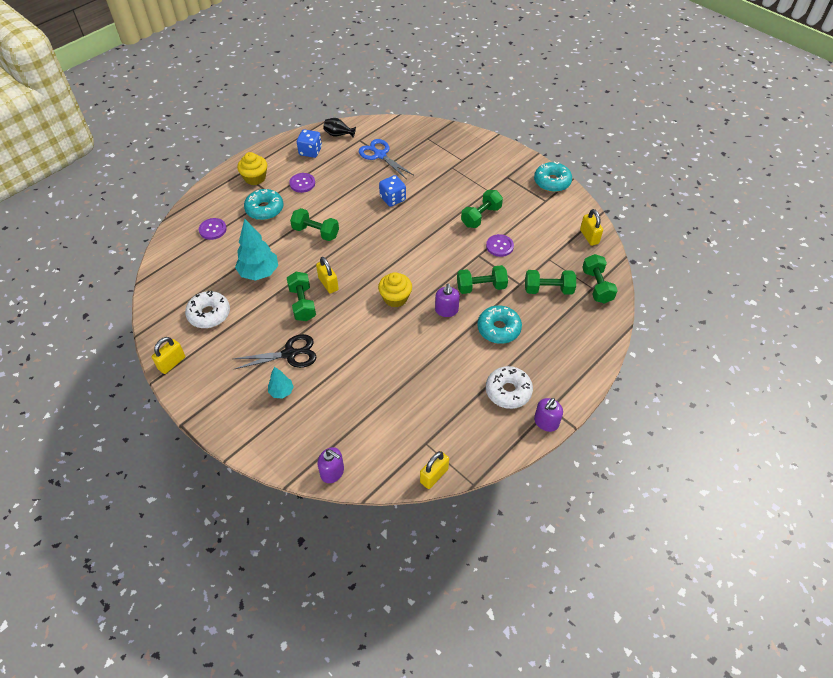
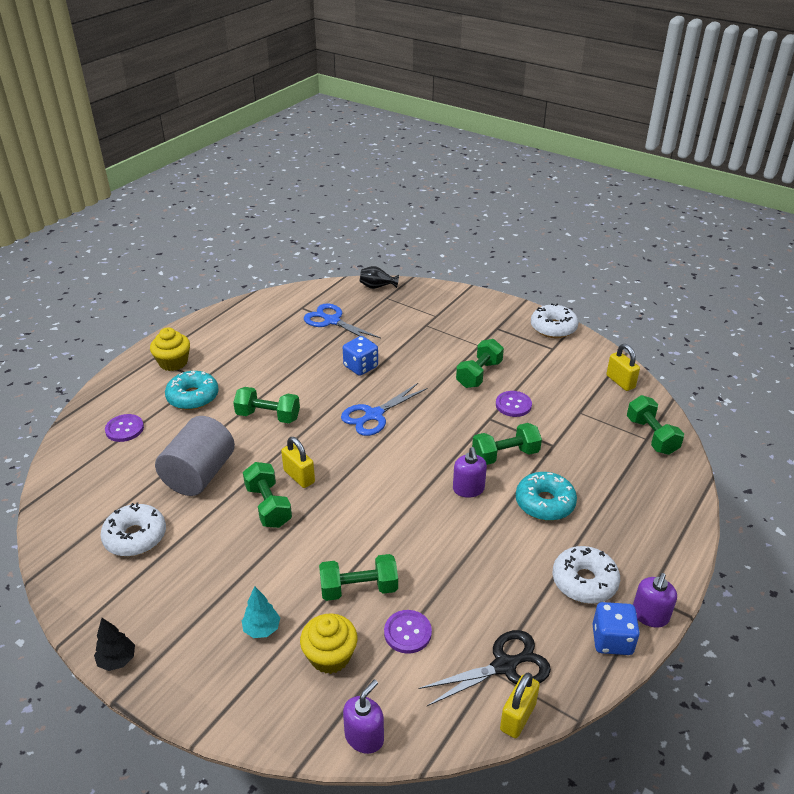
camera: 10 degrees left, 15 degrees down
(172, 363) = (88, 612): yellow padlock -> none
(186, 398) = (117, 660): none -> black tree
(259, 273) = (199, 474): turquoise tree -> grey cylinder
(290, 354) = (263, 575): black scissors -> black scissors (504, 666)
(302, 183) = (238, 362): purple button -> purple button (407, 632)
(310, 151) = (241, 326): blue dice -> blue dice (612, 640)
(332, 472) = (364, 737): purple soap dispenser -> purple soap dispenser turned 75 degrees counterclockwise
(338, 134) = (273, 304): black vase -> black vase (377, 287)
(393, 241) = (374, 415): none -> blue scissors
(395, 298) = (395, 482): yellow cupcake -> yellow cupcake (330, 656)
(548, 289) = (592, 447): green dumbbell -> green dumbbell (359, 588)
(552, 182) = (553, 328): turquoise donut -> white donut

